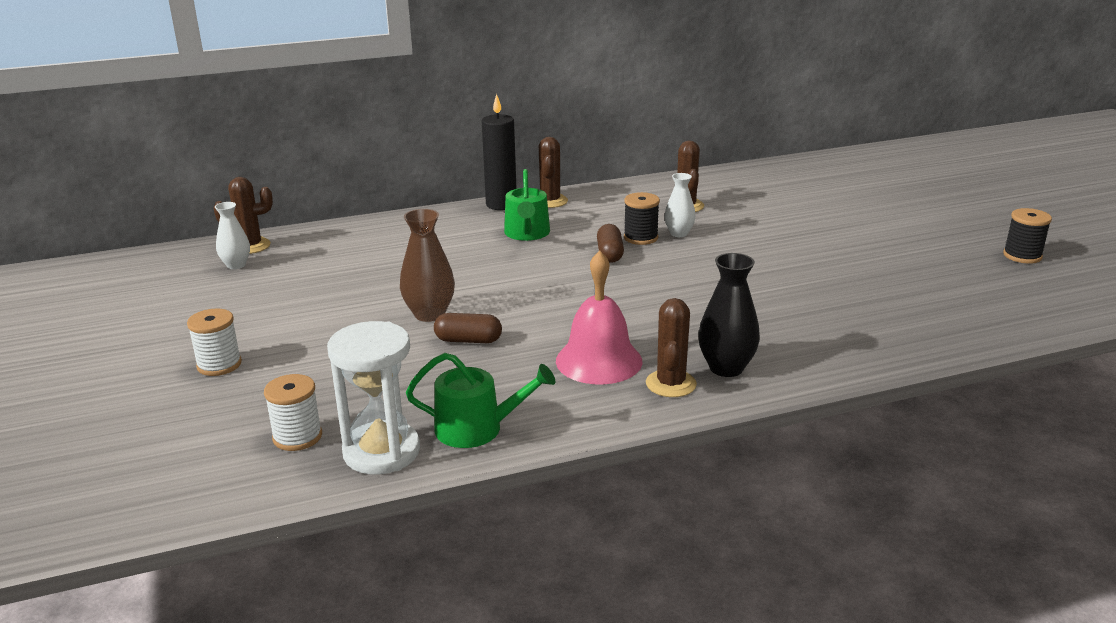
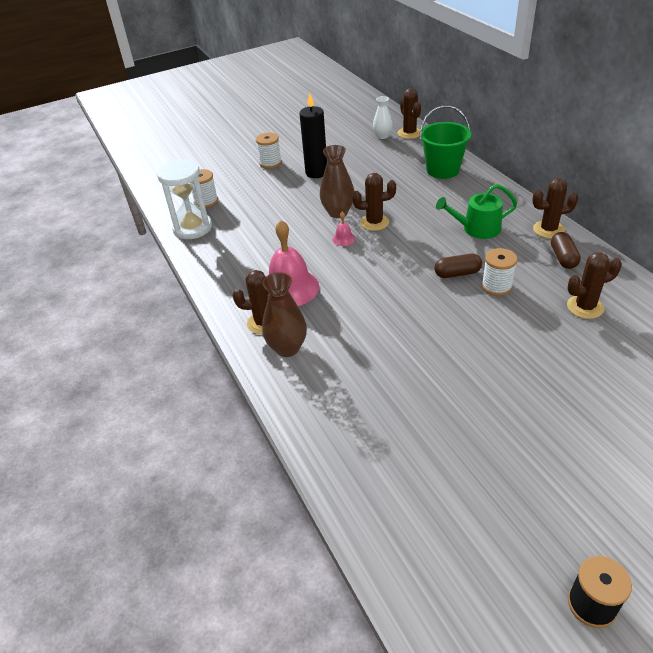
camera: 85 degrees right, 15 degrees up
(377, 236) = (442, 170): none -> green bucket
(468, 340) = (308, 233): brown capsule -> brown capsule (563, 258)
(473, 291) = (374, 222): none -> brown cactus
(477, 428) = (212, 253): green watering can -> none
(500, 315) = (343, 239): none -> pink bell
(501, 205) = (527, 208): black candle -> black candle (316, 173)
(640, 238) = (496, 286): black spool -> white spool
(679, 233) = (516, 307): white vase -> none
(726, 368) = (287, 348): black vase -> brown vase

